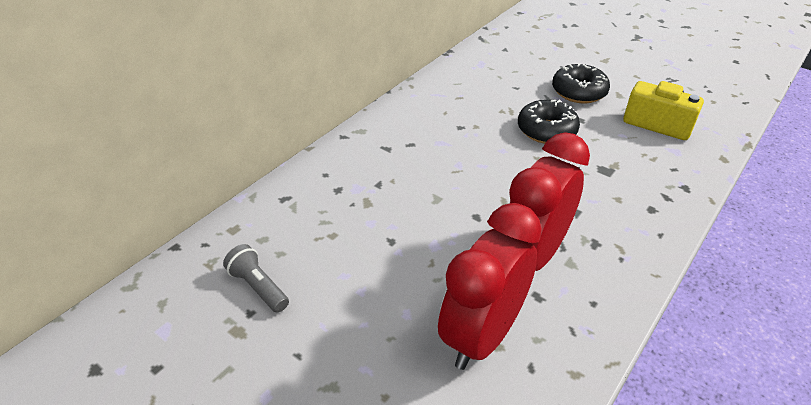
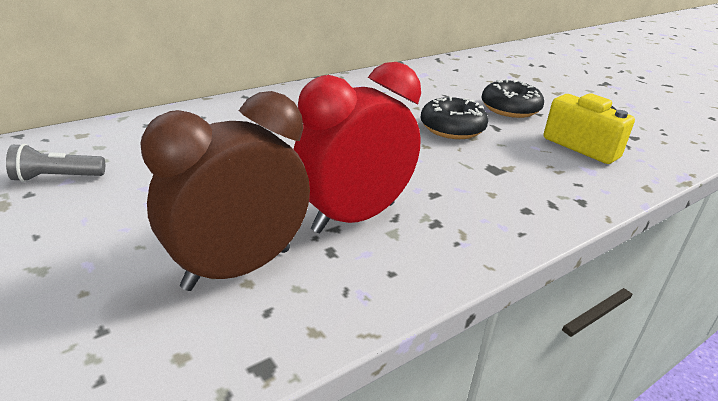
camera: 15 degrees right, 10 degrees down
(258, 287) = (57, 178): grey flashlight -> grey flashlight turned 75 degrees counterclockwise
(482, 335) = (238, 268): red clock -> brown clock

